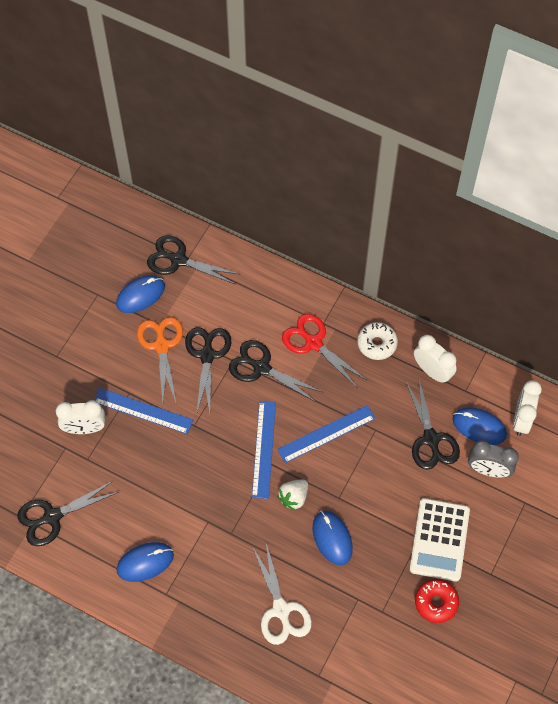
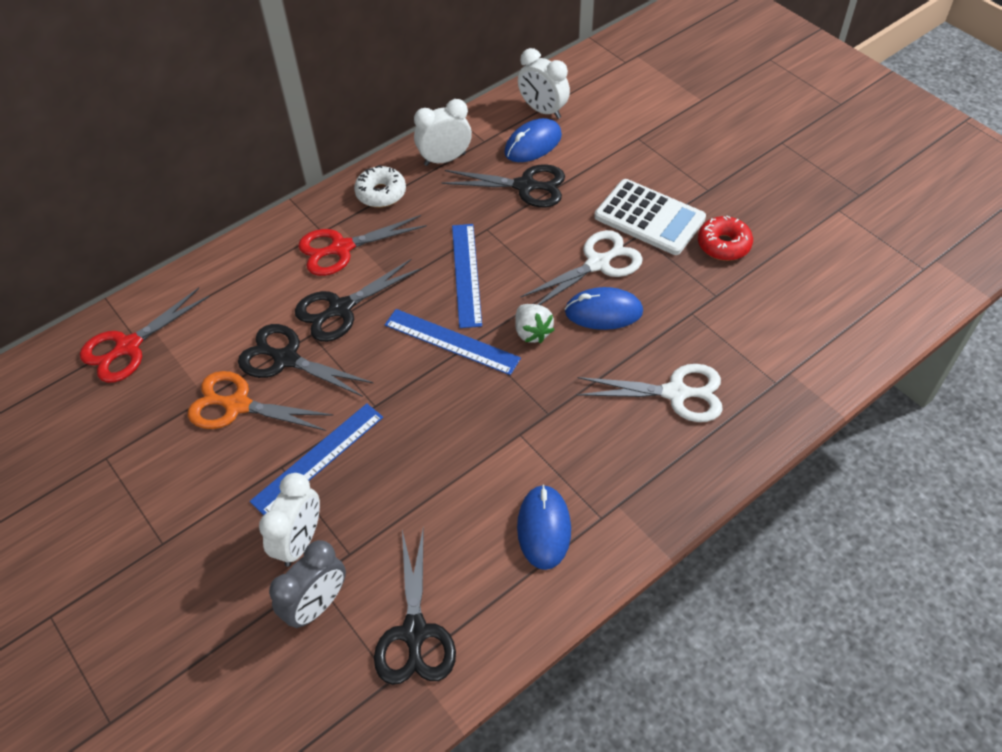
camera: 65 degrees left, 10 degrees down
(140, 295) = (146, 406): blue mouse -> none
(178, 260) = (128, 346): black scissors -> red scissors
(376, 518) = (597, 264): none -> white scissors
(488, 470) = (587, 153): grey clock -> grey clock (317, 605)

